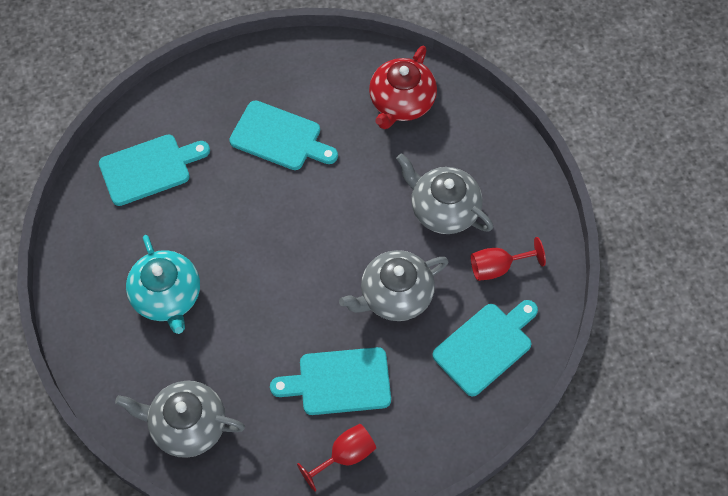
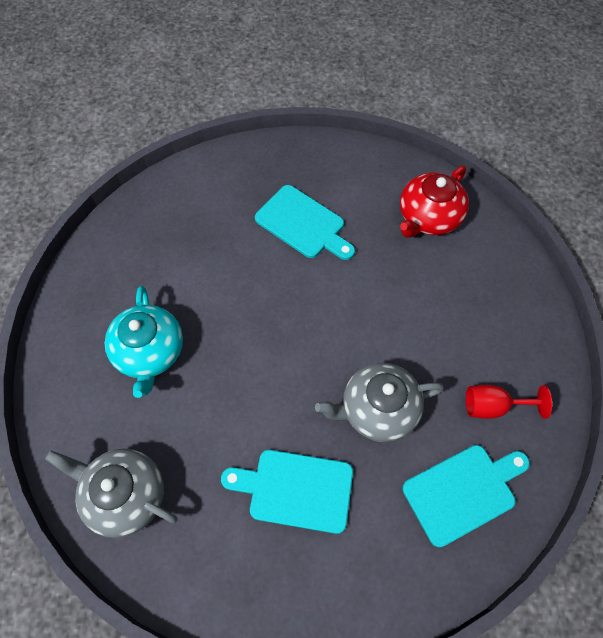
camera: 15 degrees right, 0 degrees up
(149, 169) = (173, 225): turquoise cutting board -> none
(345, 456) = (279, 579): red goblet -> none
(443, 209) = (448, 331): grey teapot -> none

